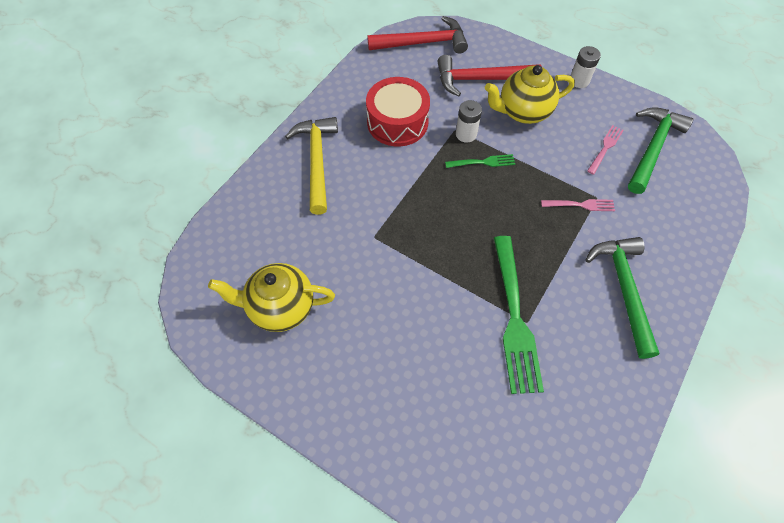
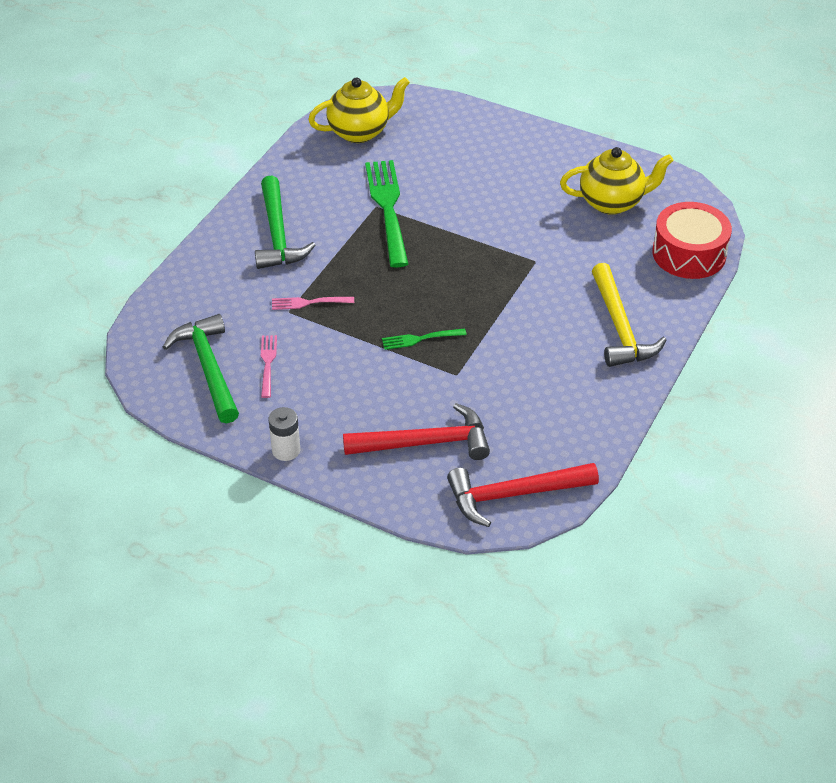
camera: 175 degrees right, 15 degrees down
(397, 122) = (531, 378): red drum -> red drum (689, 253)
(466, 134) = (442, 369): white battery -> none
(523, 112) = (368, 402): yellow teapot -> yellow teapot (360, 132)
(605, 148) = (268, 364): pink fork -> pink fork turned 150 degrees clockwise
(652, 148) = (208, 368): green hammer -> green hammer turned 135 degrees clockwise

